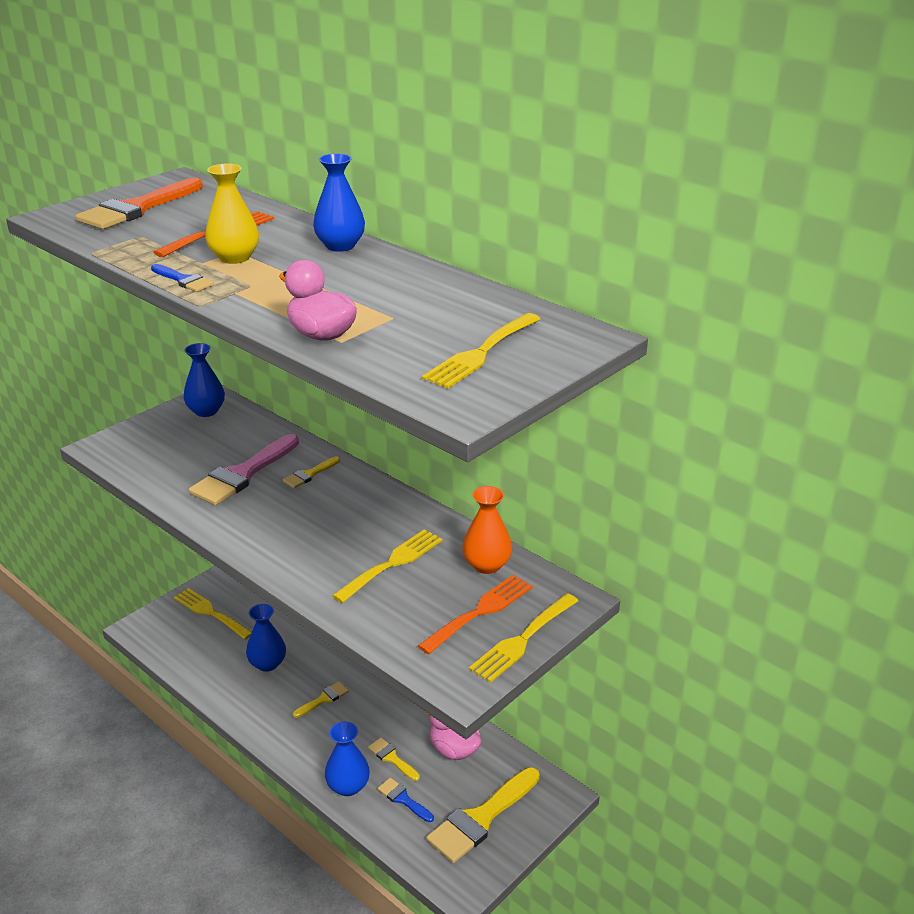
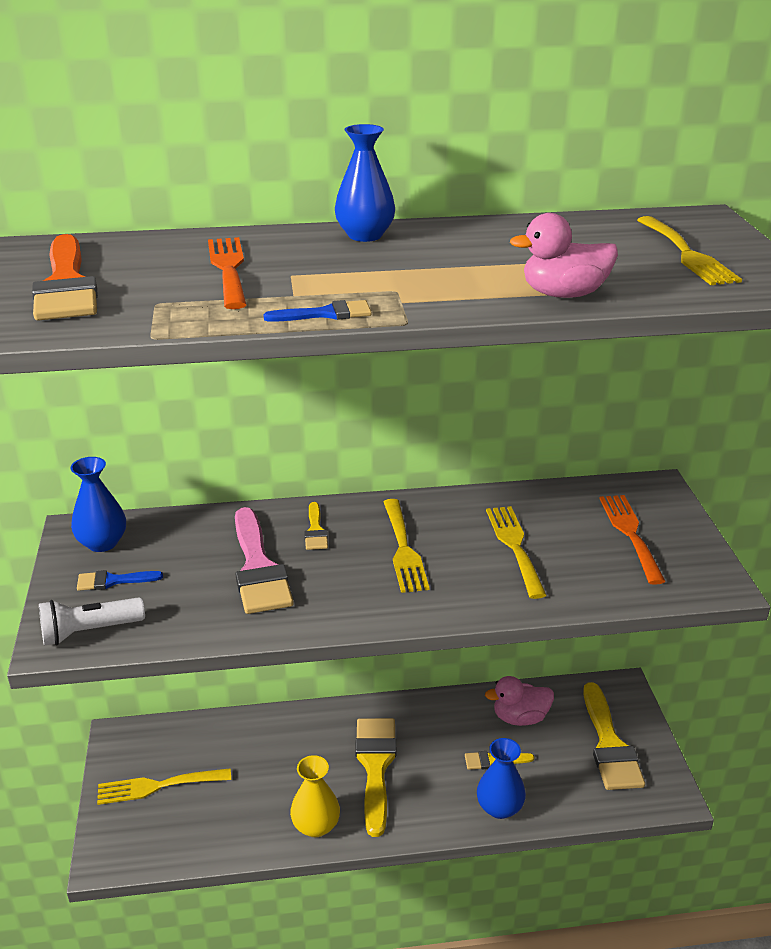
camera: 50 degrees left, 0 degrees up
(119, 452) = (89, 631): none -> white flashlight
(234, 258) = (309, 279): yellow vase -> yellow vase (316, 826)
(267, 663) = (284, 781): blue vase -> none
(323, 699) = (375, 766): yellow brush -> yellow brush, size x2.05
(403, 799) = (547, 779): blue brush -> blue brush (113, 581)
(486, 565) = (570, 503): orange vase -> none
(522, 640) = (687, 531): yellow fork -> yellow fork (403, 549)

